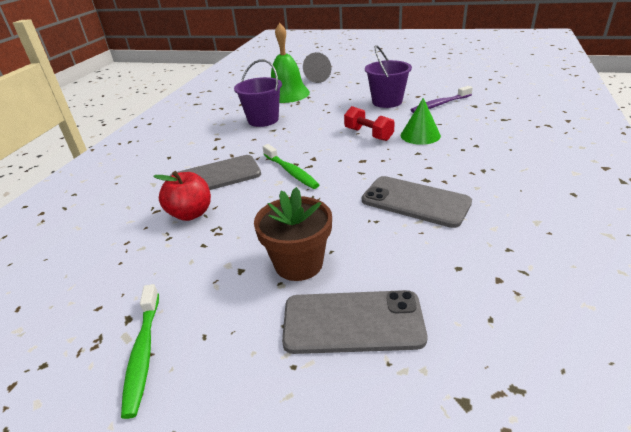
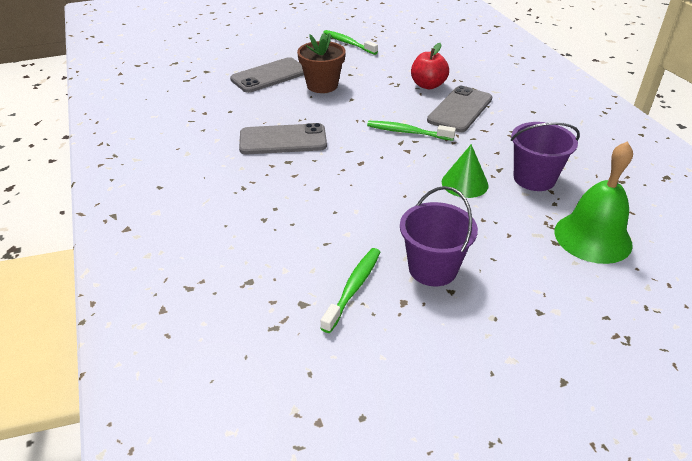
camera: 140 degrees right, 5 degrees up
(316, 79) = (622, 298): grey cone -> none
(368, 134) = (390, 196): red dumbbell -> none
(420, 135) = (333, 214): green cone -> green cone (464, 183)
(439, 104) = (353, 288): purple toothbrush -> green toothbrush

